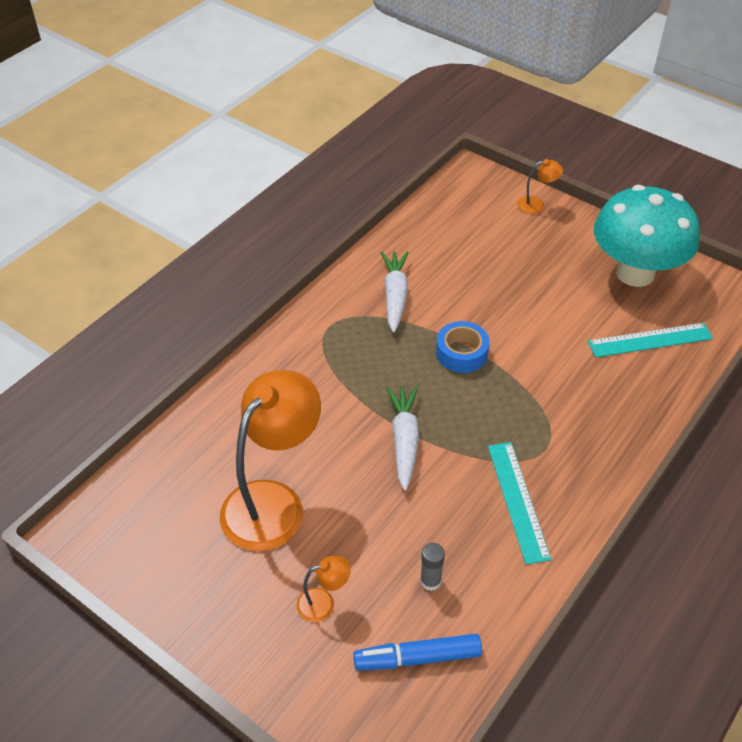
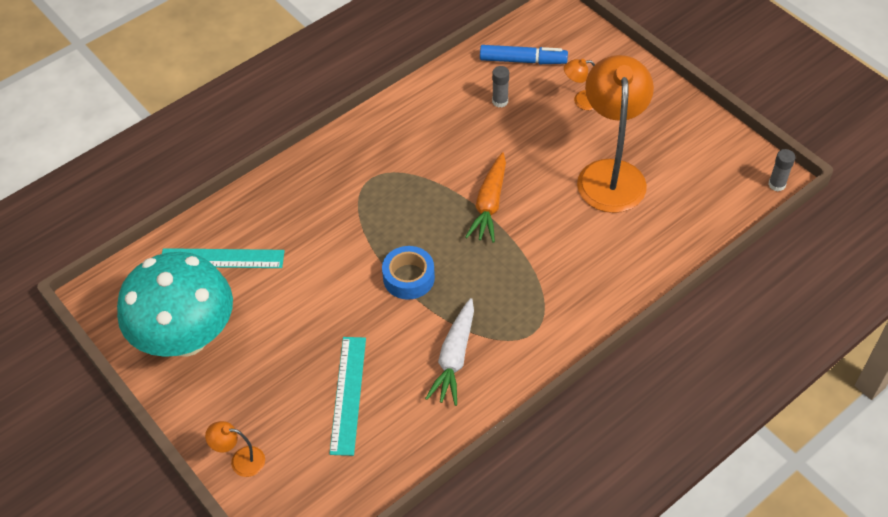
camera: 165 degrees left, 5 degrees up
(73, 523) = (776, 184): none -> grey glue stick
(273, 502) = (610, 174): orange lamp -> orange lamp turned 135 degrees clockwise
(404, 440) = (489, 204): white carrot -> orange carrot
(518, 501) = (413, 142): turquoise ruler -> turquoise ruler (348, 394)

